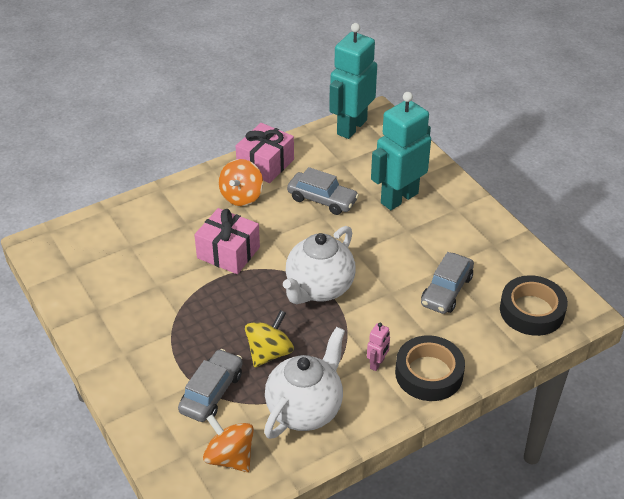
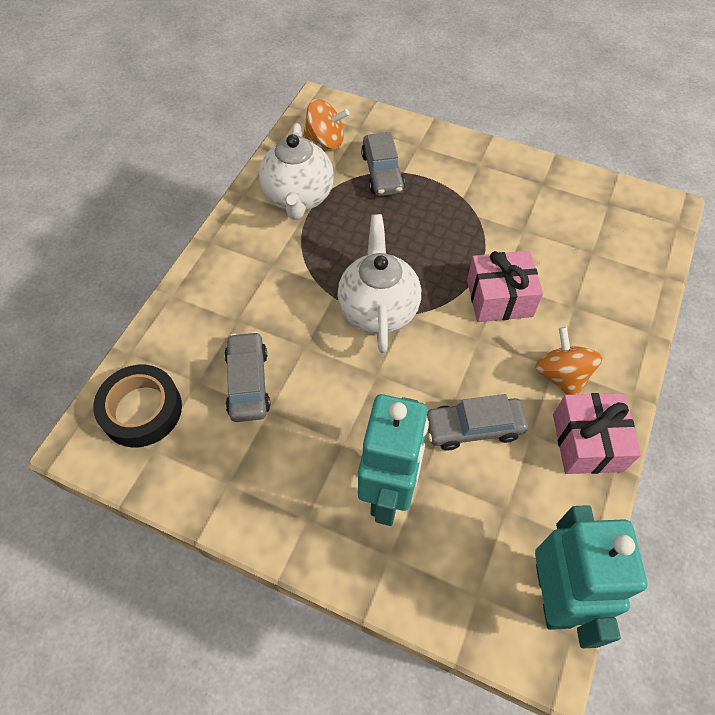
camera: 145 degrees right, 15 degrees up
(269, 353) = (367, 225): yellow spinning top -> none
(377, 364) = (266, 266): pink robot -> none
(429, 373) = (214, 282): black tape -> none

